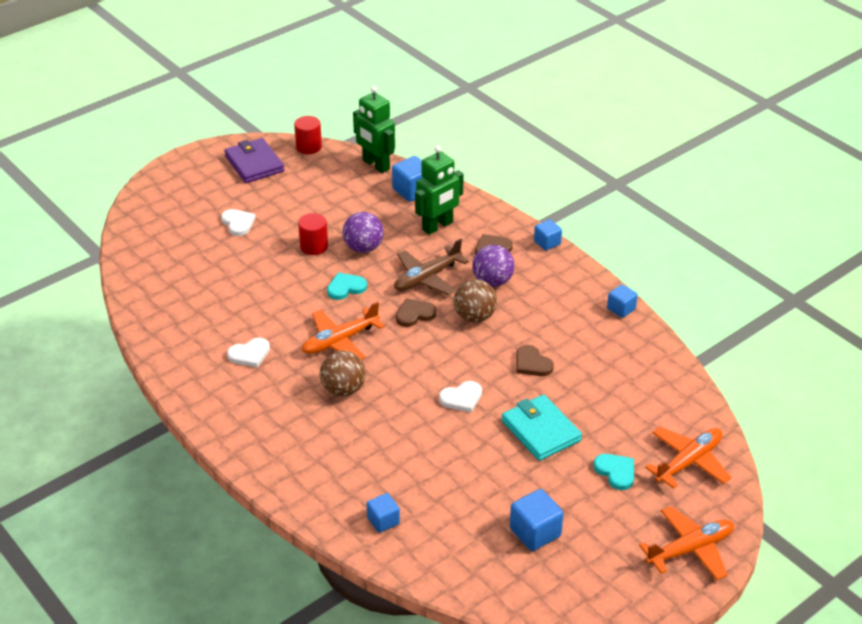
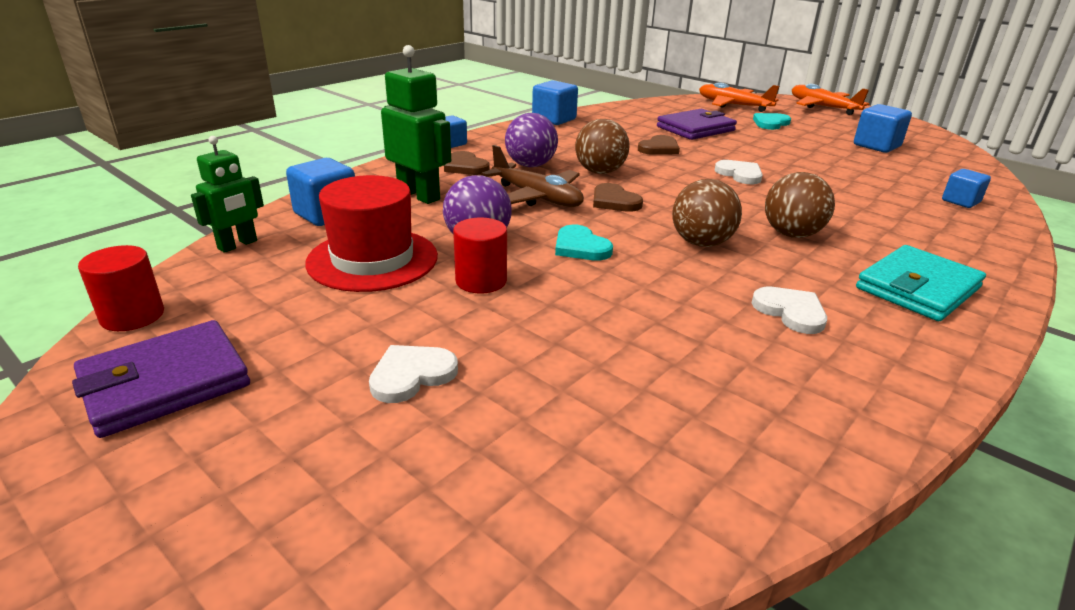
camera: 100 degrees left, 10 degrees down
(339, 341) = (701, 243): orange plane -> brown ball
(348, 210) = (372, 259): none -> red hat
(375, 165) = (238, 245): green robot -> green robot, size x0.66
(541, 431) = (751, 145): turquoise wallet -> turquoise wallet (917, 288)
(593, 404) = (695, 129): none -> purple wallet
(621, 309) = (554, 119): blue cube -> blue cube, size x1.54

